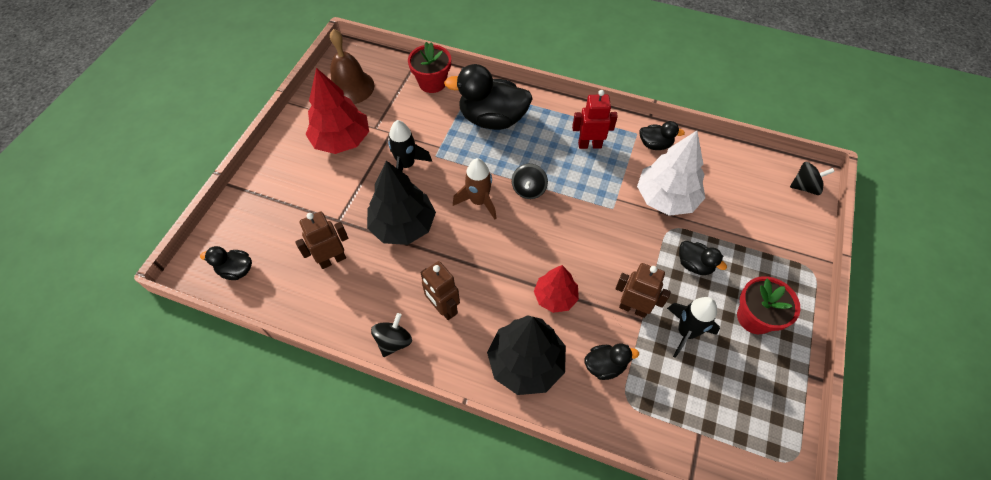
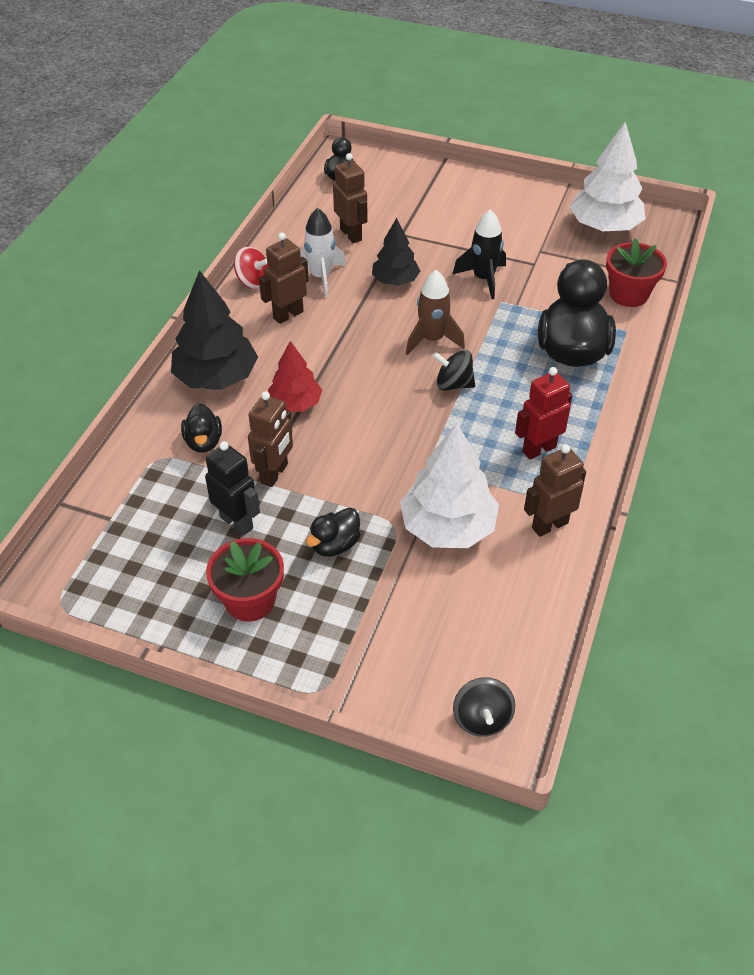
camera: 90 degrees right, 10 degrees down
(342, 140) = (516, 227): red tree -> none
(350, 87) = (604, 227): brown bell -> white tree
(393, 283) = (321, 277): none -> white rocket
(394, 341) = (253, 282): black spinning top -> red spinning top
(403, 225) = (395, 281): black tree -> black tree, size x0.61
(589, 145) = (539, 449): red robot -> red robot turned 120 degrees counterclockwise
(655, 144) = (549, 525): black duck -> brown robot
(686, 332) = (237, 522): black rocket -> black robot

